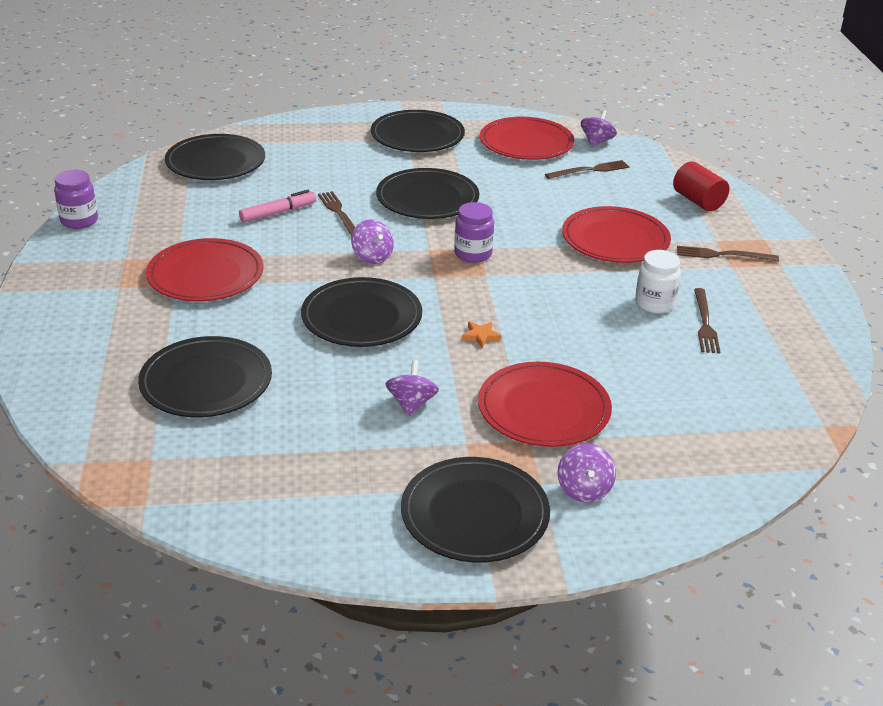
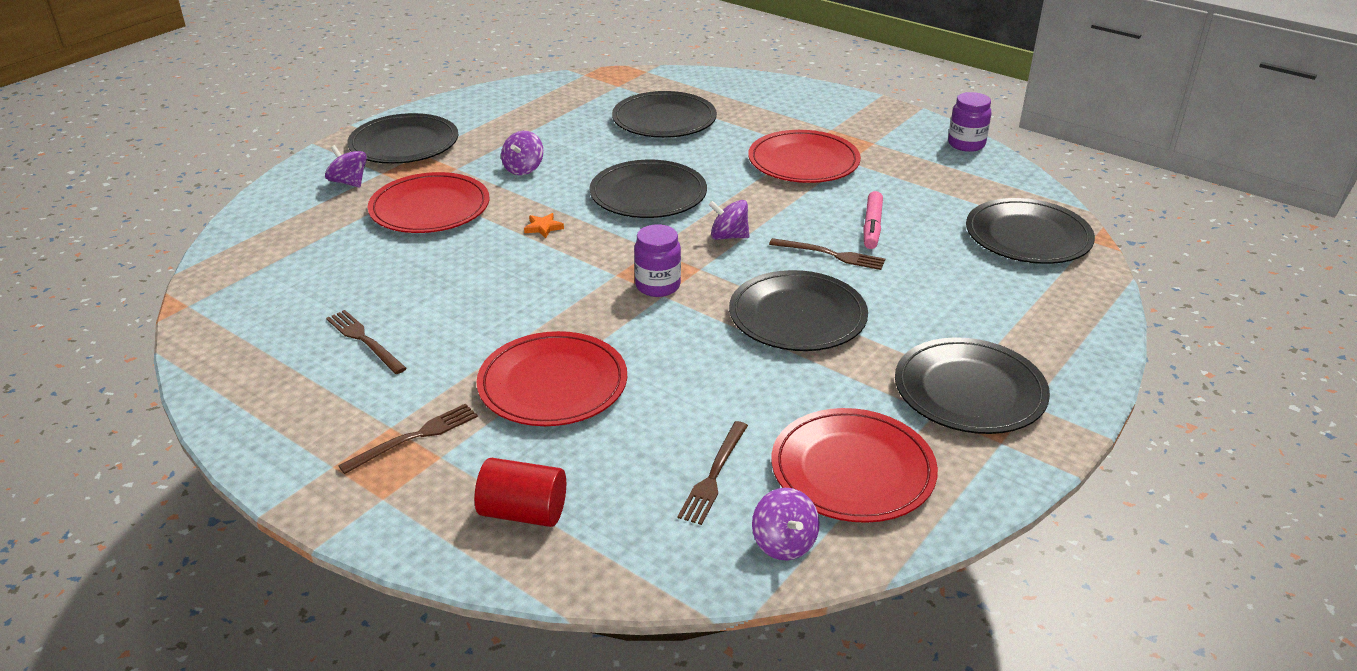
camera: 135 degrees right, 0 degrees up
(411, 404) = (523, 169): purple spinning top -> purple spinning top turned 60 degrees clockwise
(654, 304) = (432, 333): white jar -> none

